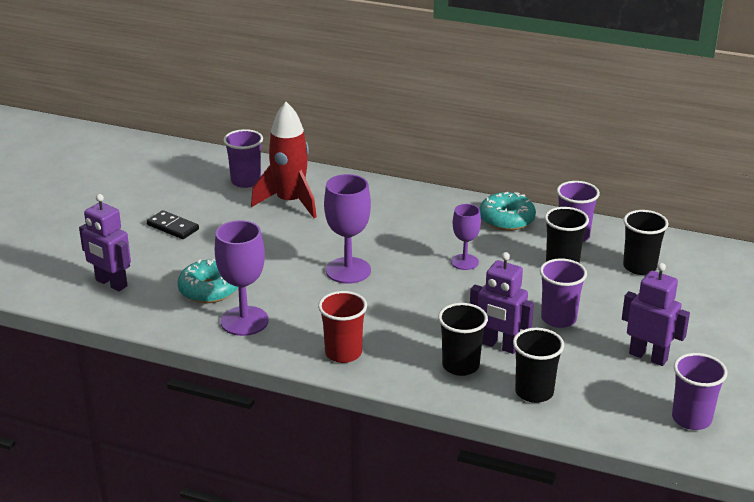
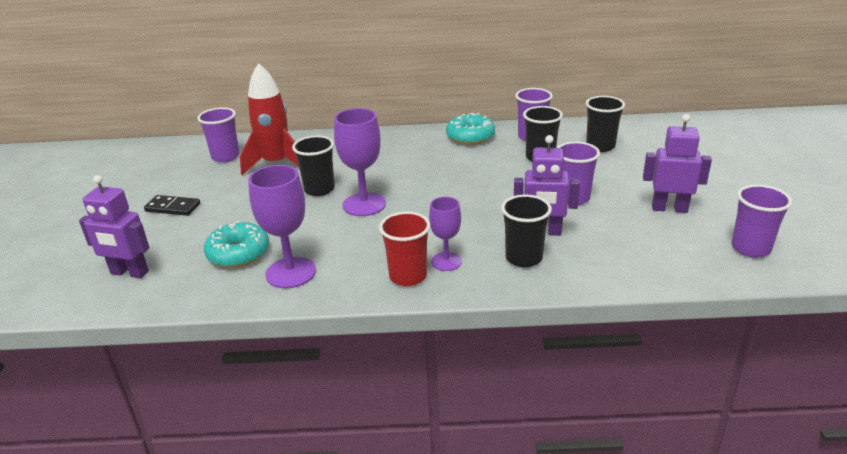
camera: 20 degrees left, 0 degrees up
(464, 262) = (461, 174): purple goblet -> purple goblet (446, 261)
(534, 392) = (605, 263): black cup -> black cup (319, 189)

